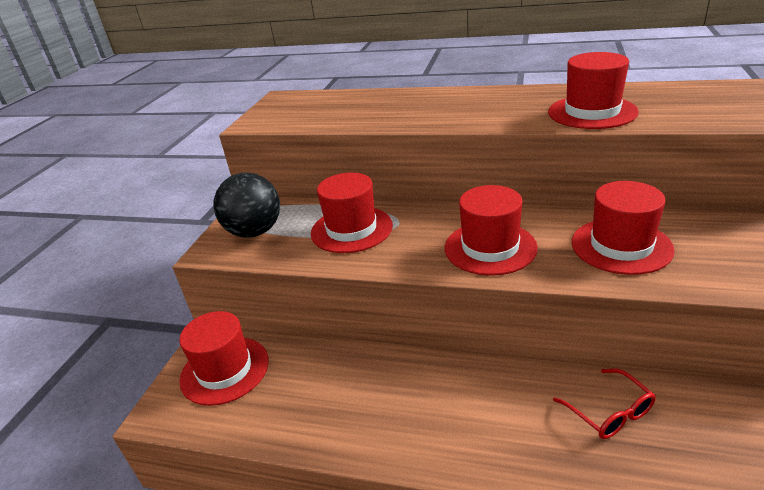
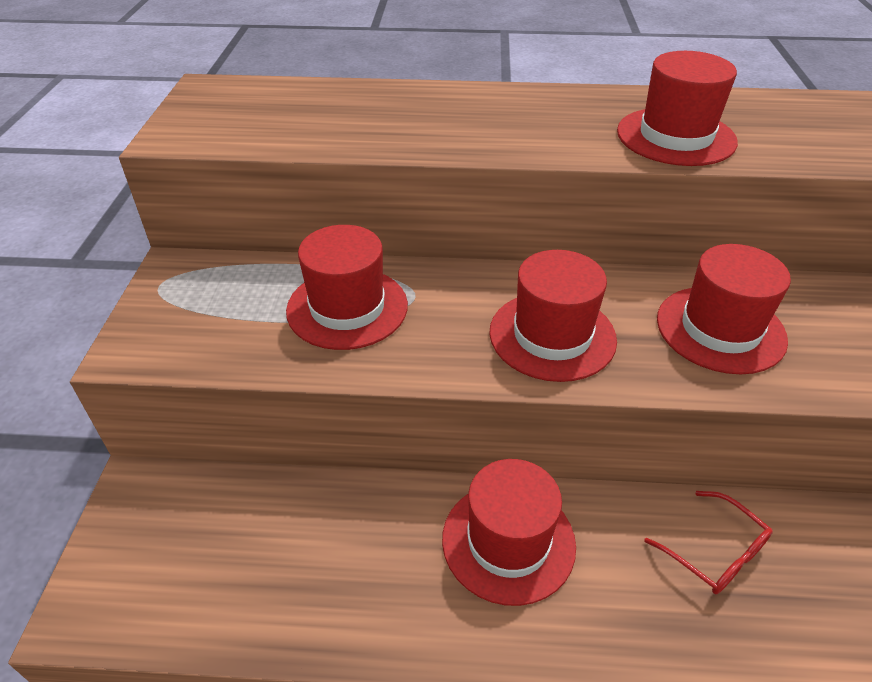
camera: 15 degrees left, 10 degrees up
(225, 370) = (174, 531): red hat -> red hat (508, 541)
(255, 232) = (196, 314): black ball -> none

